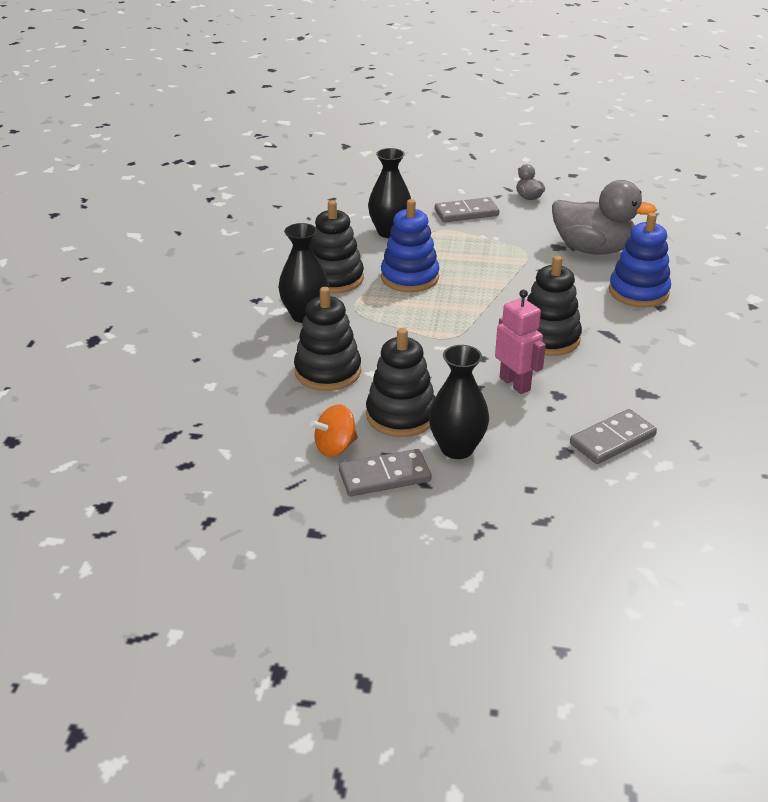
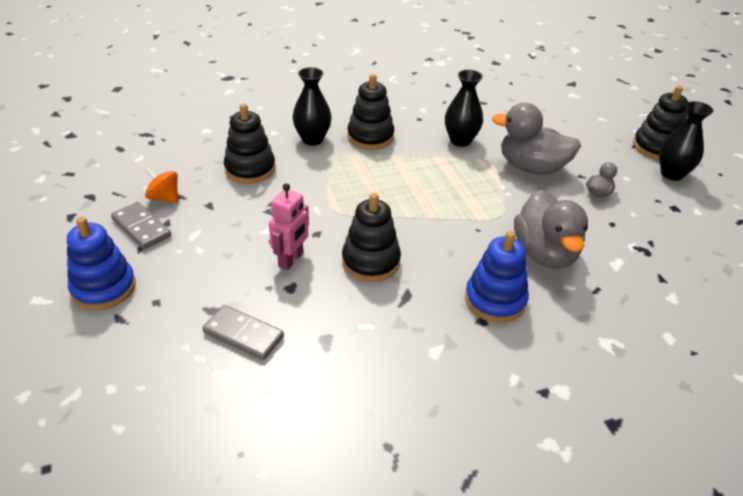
camera: 60 degrees right, 5 degrees up
(401, 415) = (216, 215): black stacking toy -> black stacking toy (656, 147)
(409, 277) = (402, 168): blue stacking toy -> blue stacking toy (103, 288)
(457, 448) = (189, 252): black vase -> black vase (672, 174)
(466, 213) = (531, 168): grey domino -> grey duck

